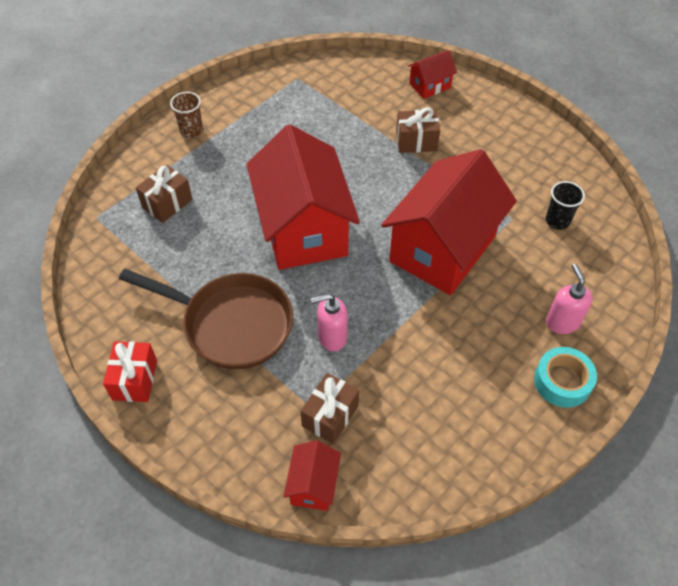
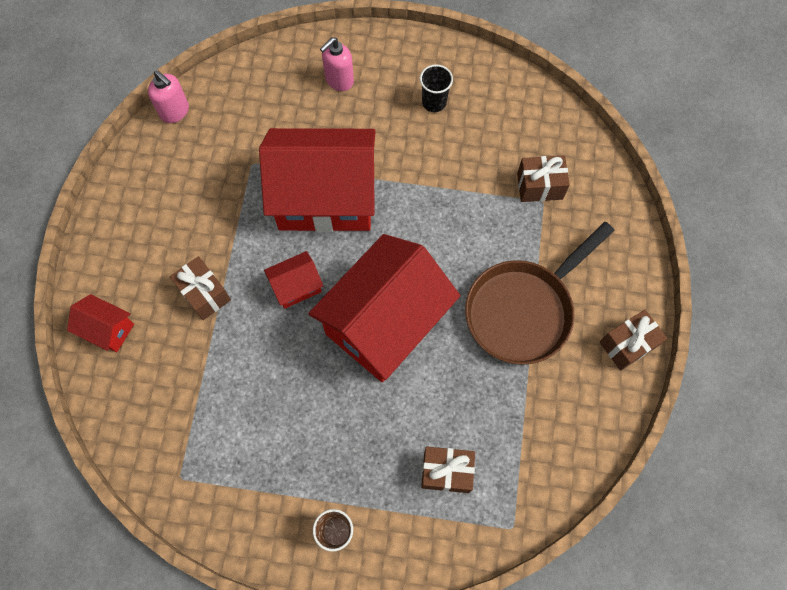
camera: 125 degrees left, 15 degrees up
(134, 380) = (627, 345): red gift -> brown gift
(231, 324) = (523, 310): brown pan -> brown pan turned 120 degrees counterclockwise
(313, 485) = (596, 164): red house -> red house (296, 286)
(332, 337) = (475, 227): pink soap dispenser -> pink soap dispenser (175, 111)
(557, 220) = (231, 128): black cup -> black cup (434, 102)
(562, 381) = (393, 58): turquoise tape -> none

